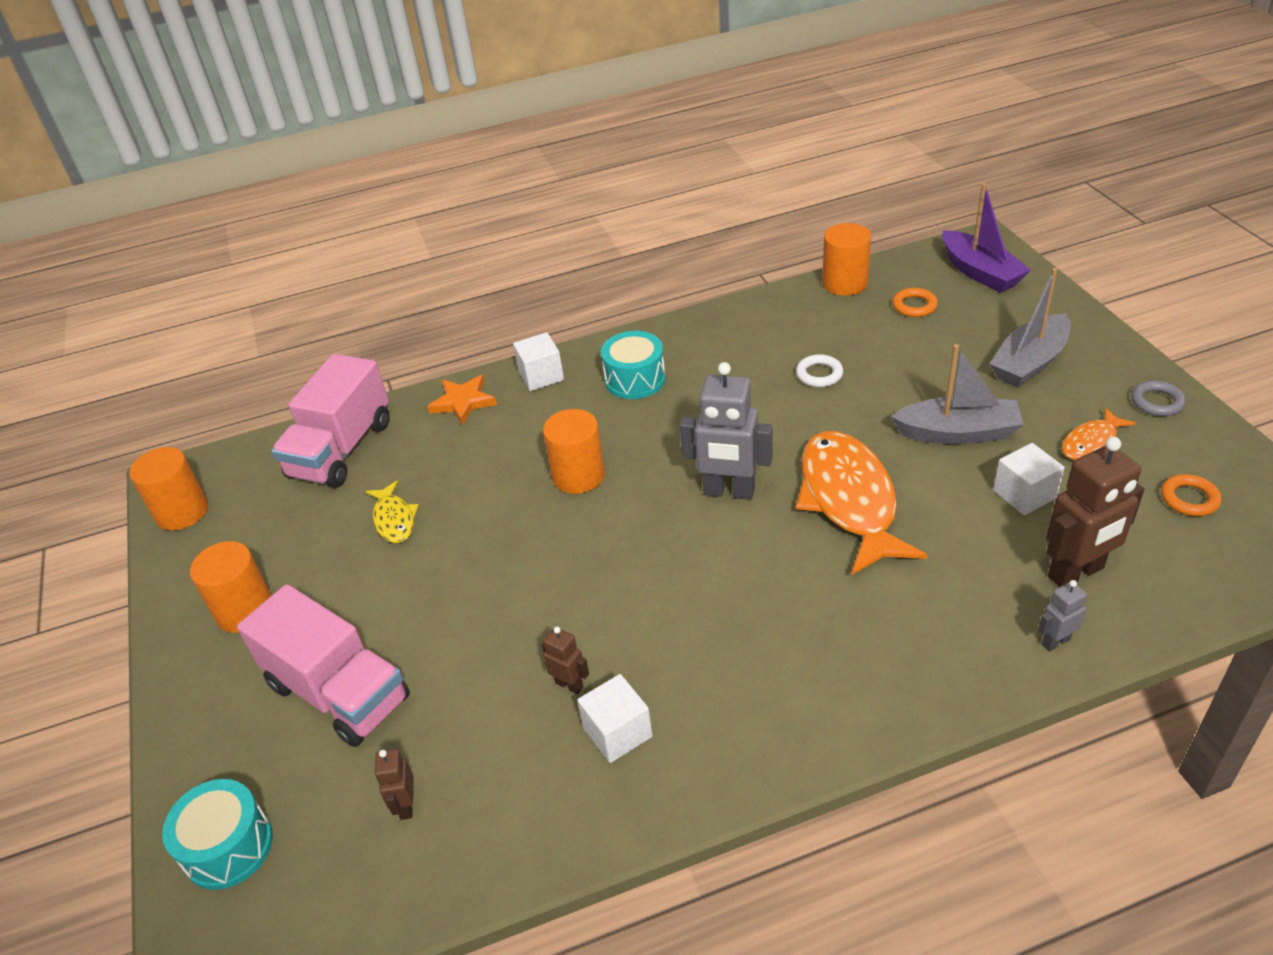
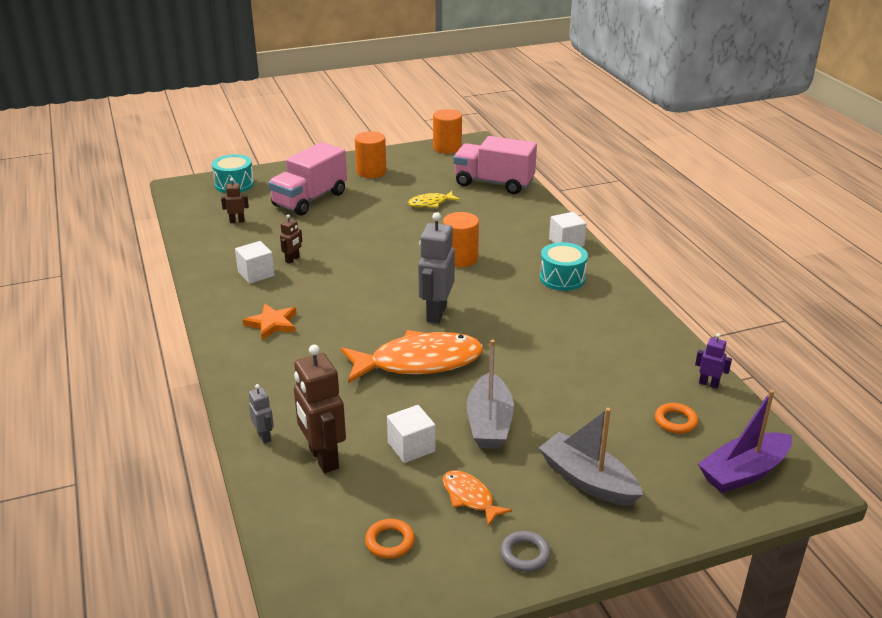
camera: 85 degrees right, 10 degrees down
(463, 402) = (538, 217): orange star -> orange star (272, 324)
(819, 374) = (568, 360): white ring -> none
(845, 283) = (708, 384): orange cylinder -> purple robot

